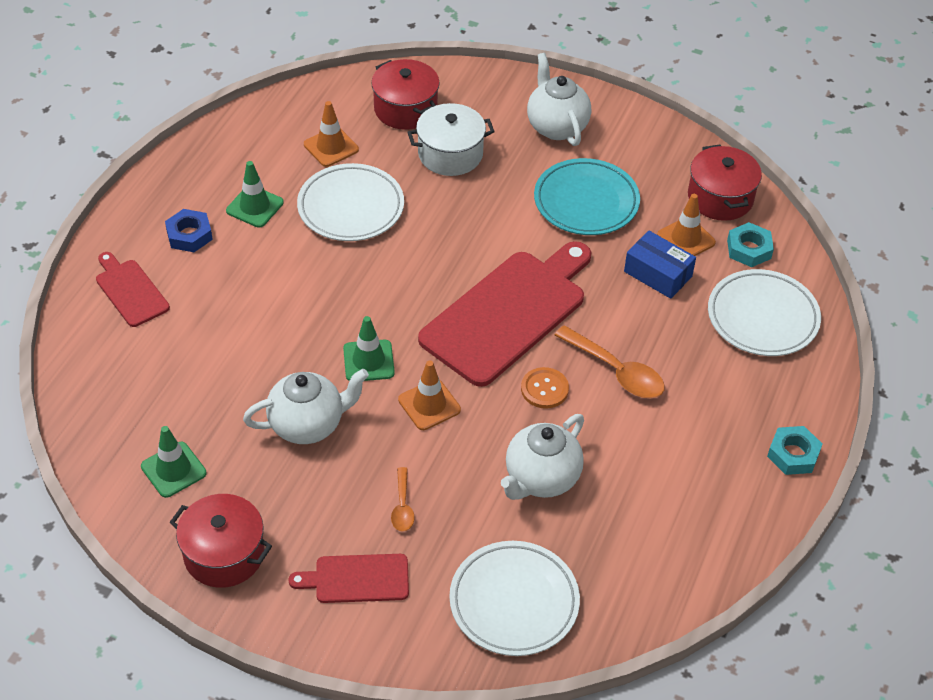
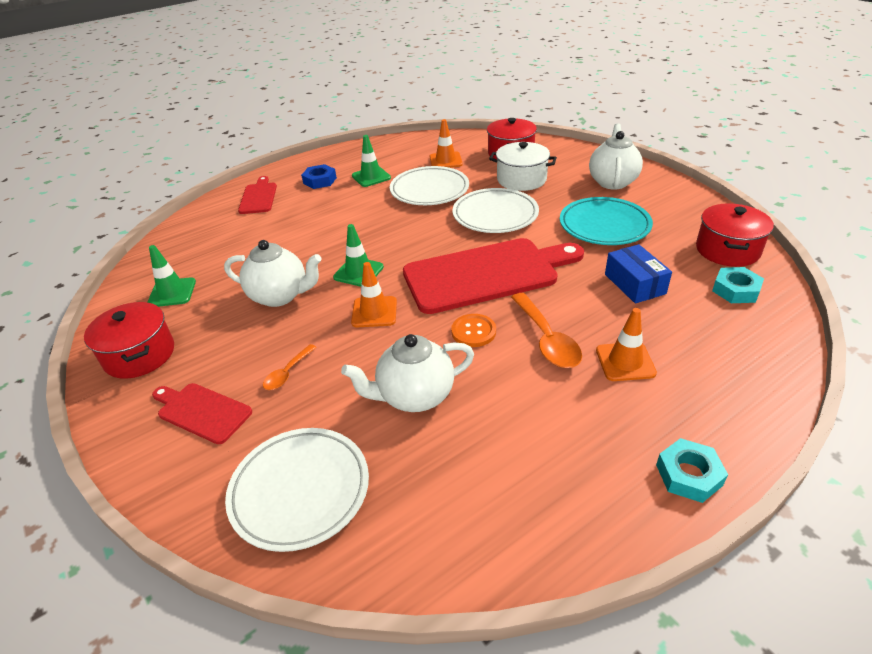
camera: 35 degrees right, 10 degrees down
(686, 239) = (677, 268): orange traffic cone -> orange traffic cone (625, 362)
(762, 317) = (721, 343): white plate -> white plate (495, 215)

